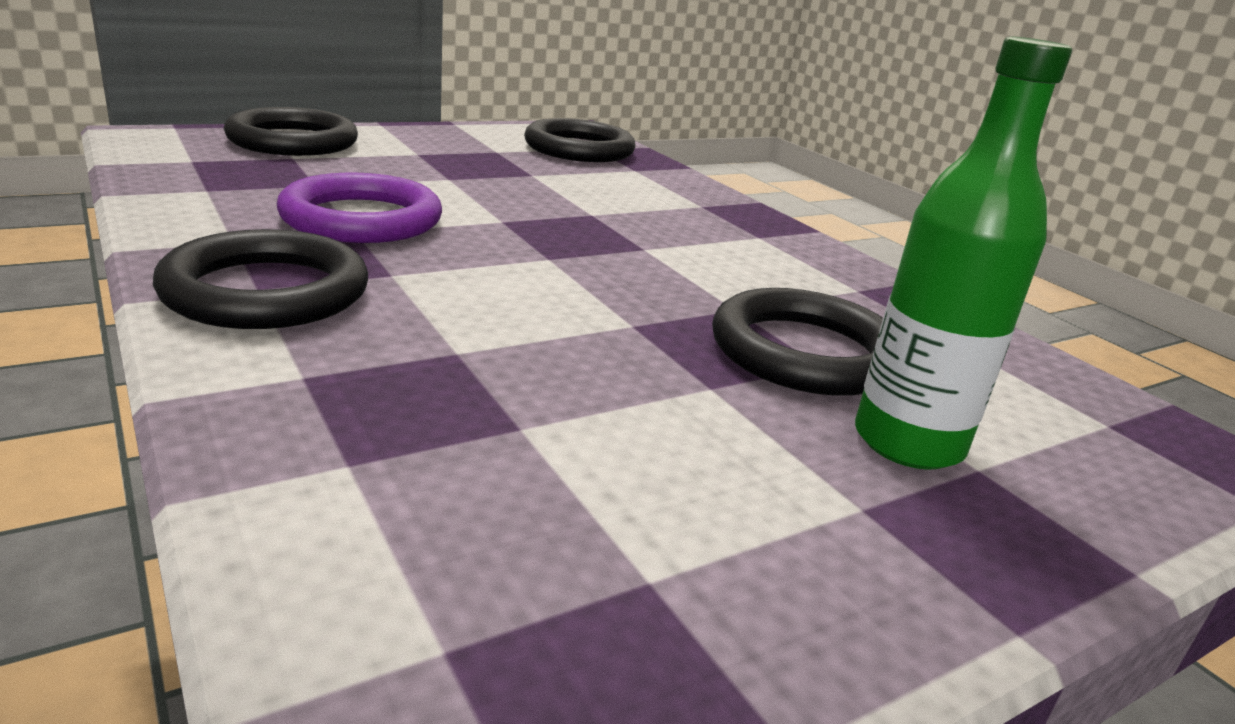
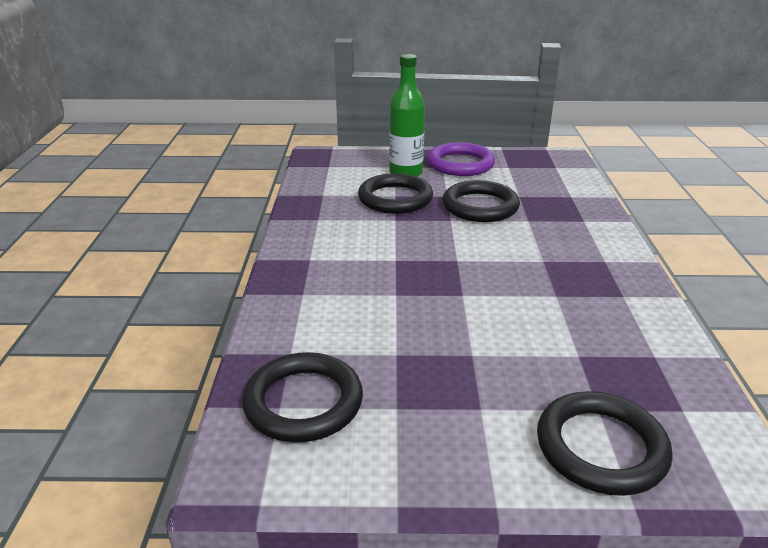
camera: 145 degrees left, 5 degrees up
(266, 291) = (601, 257): black ring -> black ring (480, 206)
(361, 219) = (551, 305): purple ring -> purple ring (460, 164)

